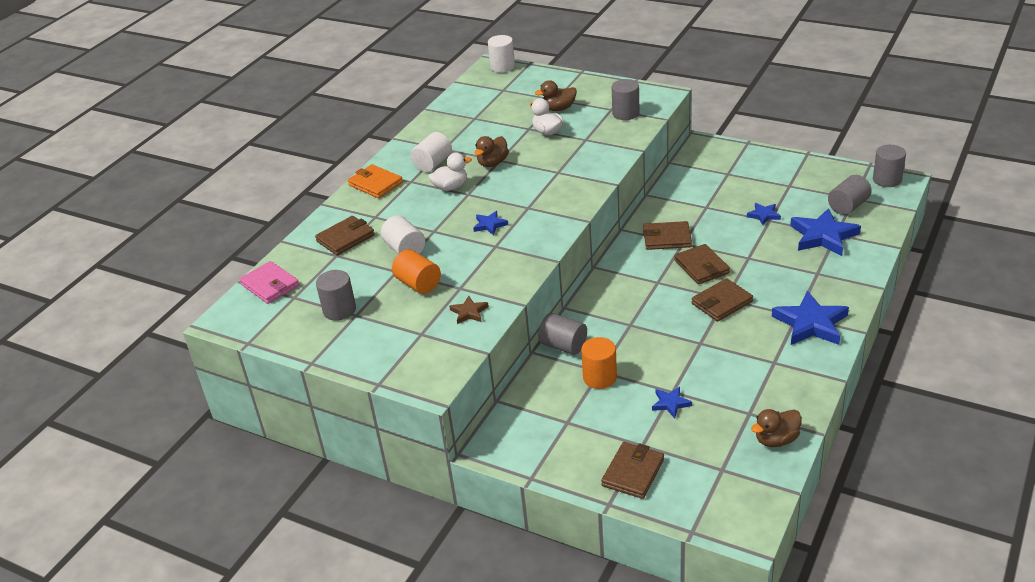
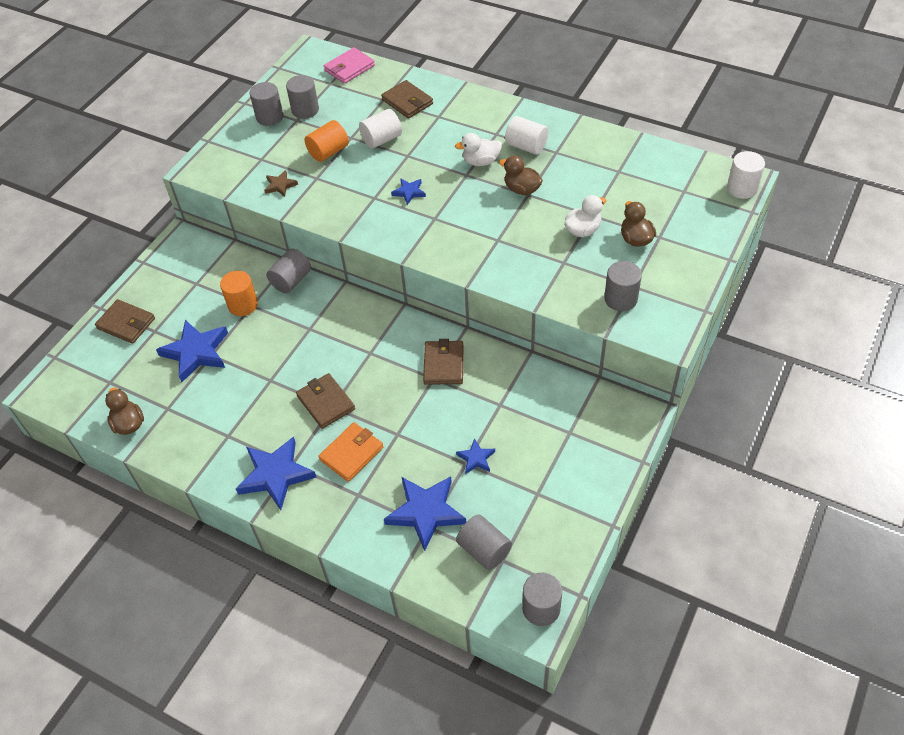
camera: 90 degrees right, 15 degrees up
(345, 337) = (269, 117): none -> grey cylinder
(375, 184) = (494, 111): orange wallet -> orange wallet (351, 453)
(450, 187) = (481, 161): white duck -> white duck turned 105 degrees clockwise
(671, 403) = (196, 352): blue star -> blue star, size x1.99
(701, 267) = (388, 391): brown wallet -> none

